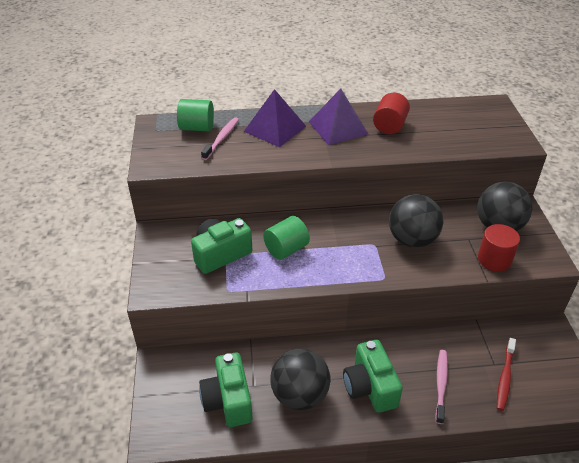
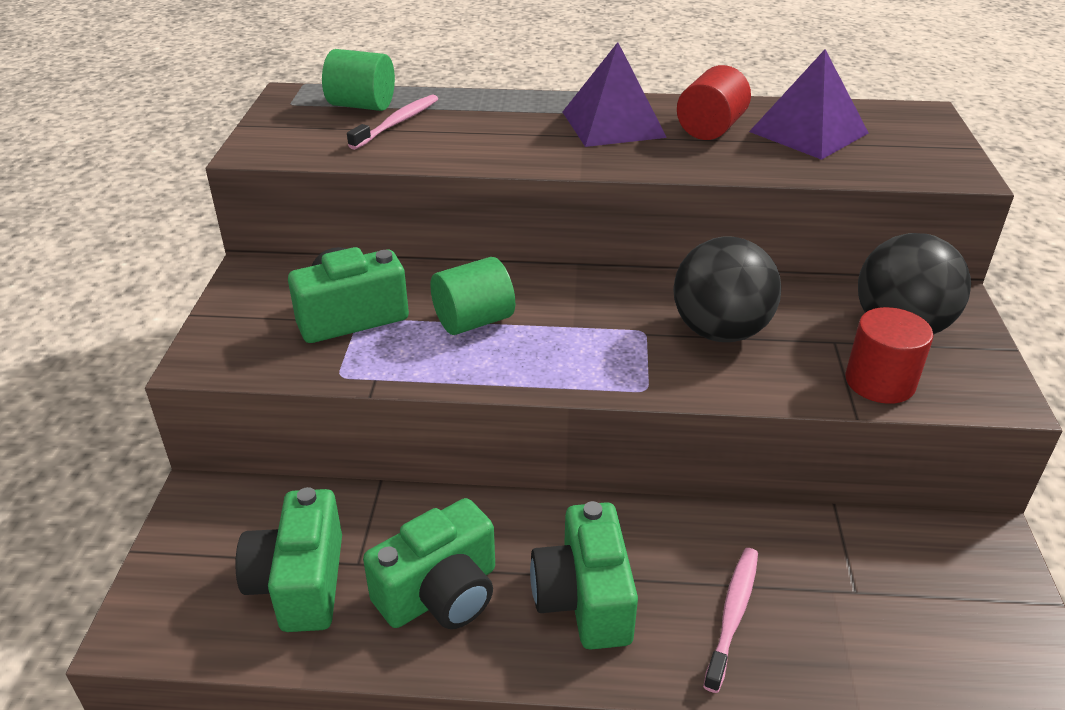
camera: 10 degrees right, 5 degrees down
(275, 128) = (498, 117): purple pyramid -> purple pyramid (808, 132)
(300, 395) = (440, 593): black ball -> green camera
(505, 377) = (873, 621): red toothbrush -> none

